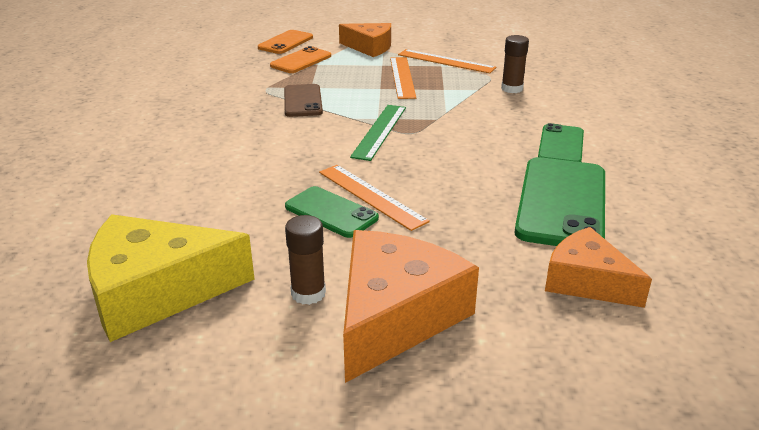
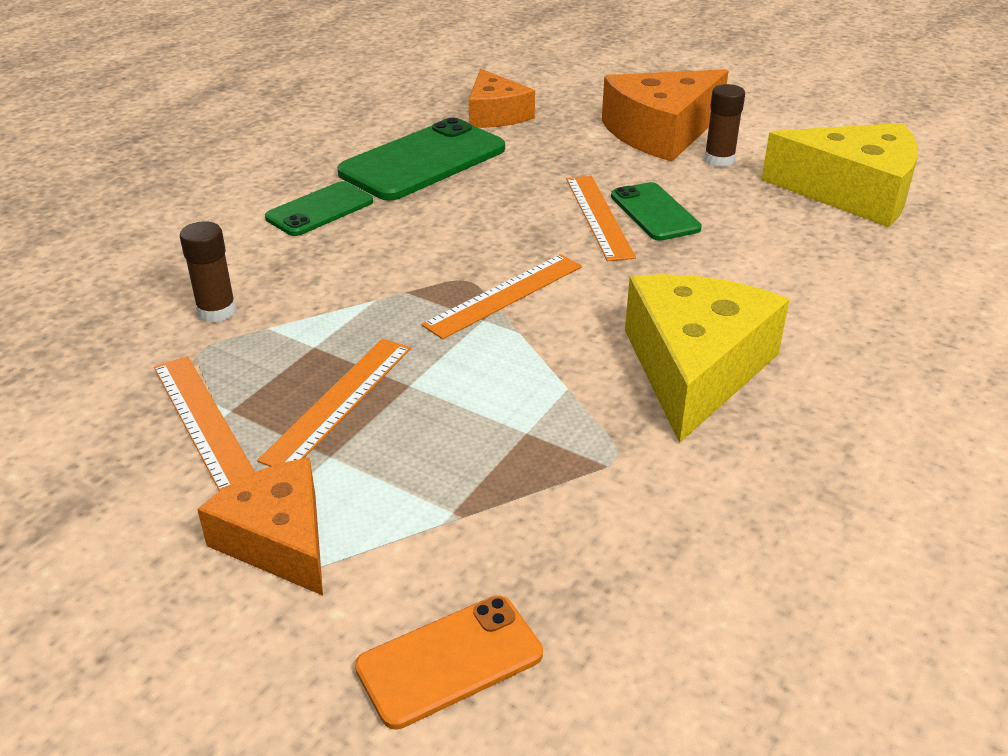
camera: 150 degrees left, 5 degrees up
(245, 126) = (695, 368): none -> yellow cheese
(301, 61) = (477, 541): orange phone -> none
(303, 101) = (567, 397): brown phone -> none
(379, 131) = (504, 295): green ruler -> orange ruler

